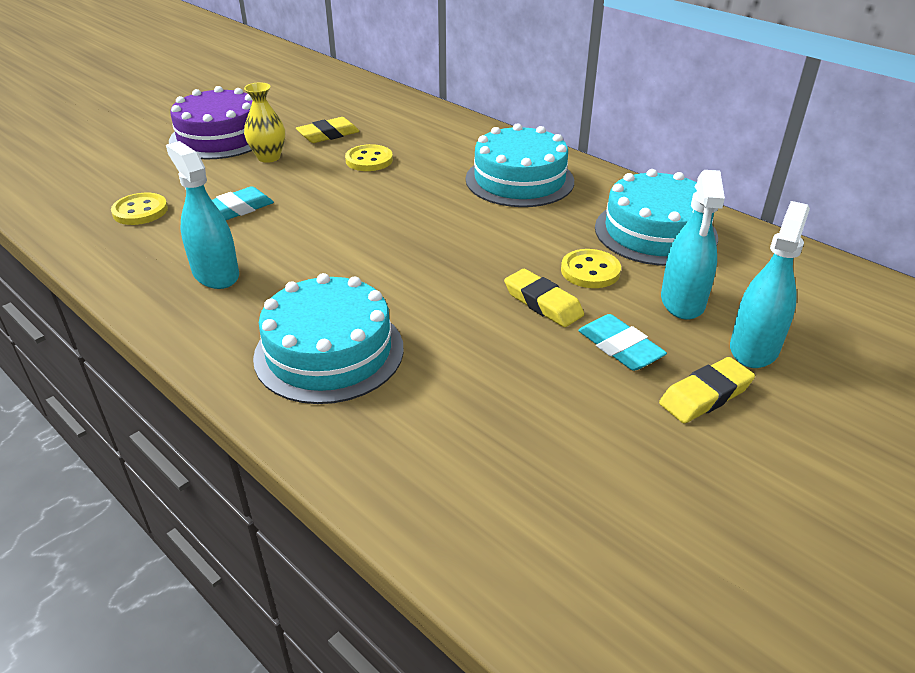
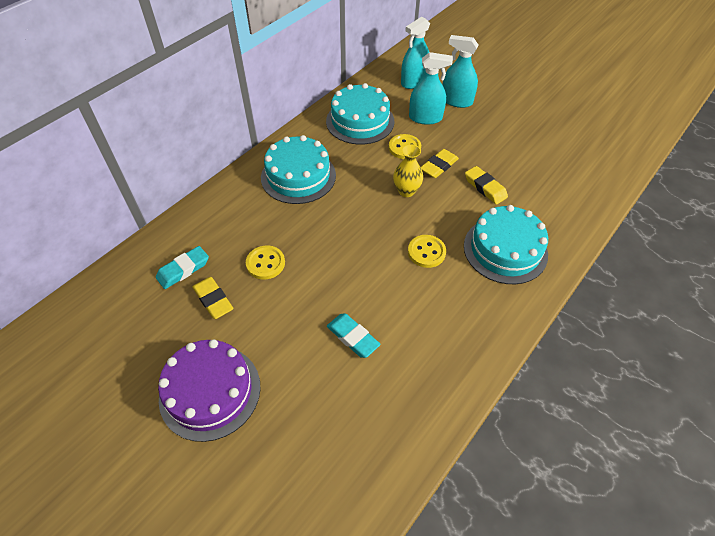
camera: 95 degrees left, 15 degrees up
(140, 211) = (362, 412): yellow button -> yellow button (426, 252)
(215, 274) = (443, 327): turquoise spray bottle -> turquoise spray bottle (414, 82)
(269, 157) = (258, 337): yellow vase -> yellow vase (406, 191)
(620, 348) = (468, 141): turquoise eraser -> turquoise eraser (183, 270)
(705, 395) = (493, 118): yellow eraser -> yellow eraser (485, 187)

